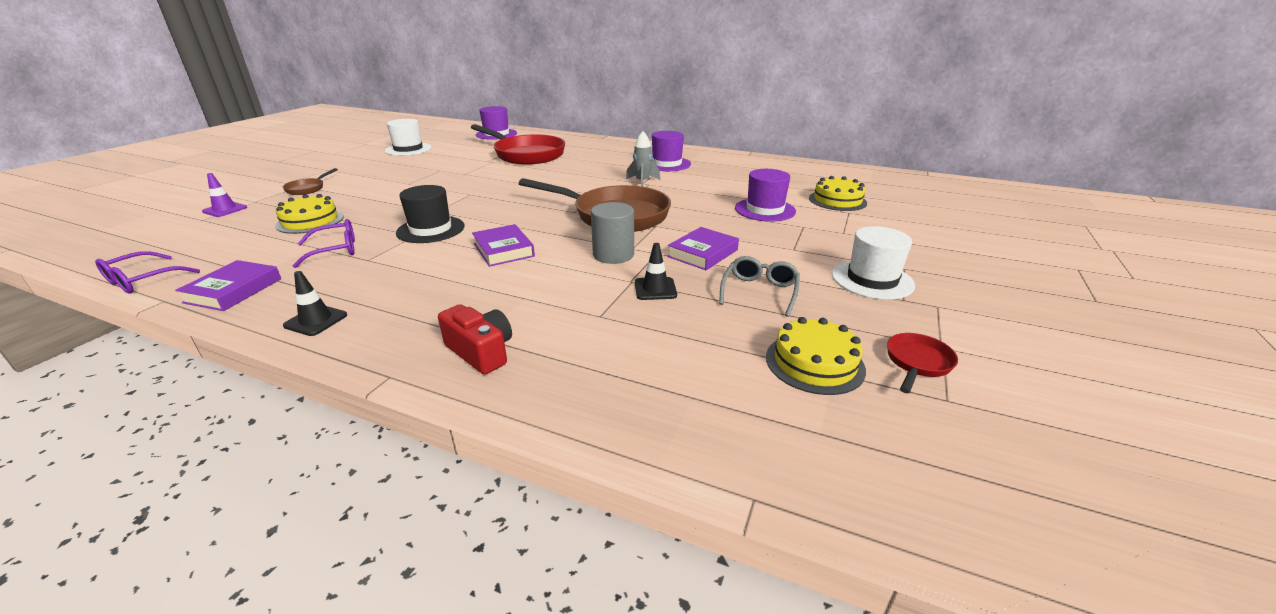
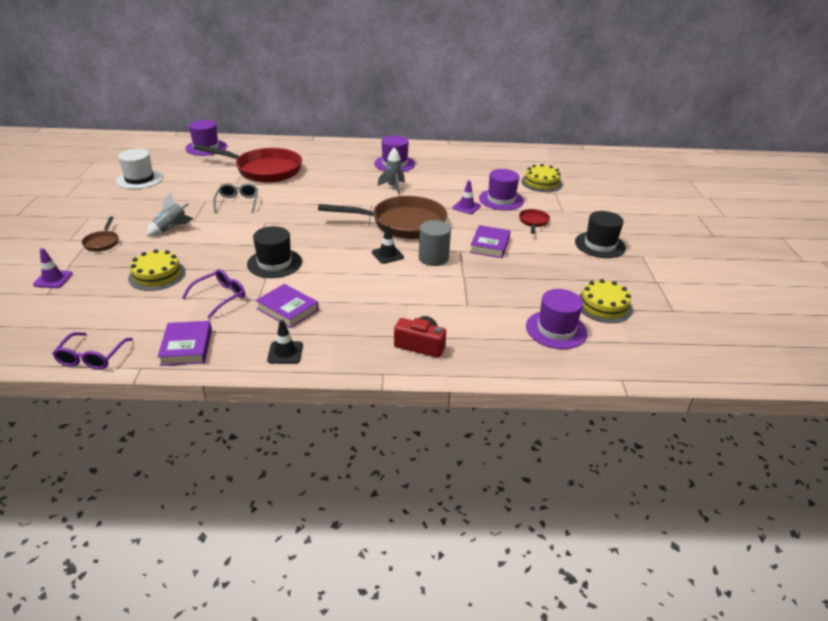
camera: 25 degrees left, 5 degrees up
(379, 187) = (171, 228): none -> grey rocket
(503, 250) = (352, 270): purple book -> purple book (287, 309)
(655, 289) = (483, 279): black traffic cone -> black traffic cone (387, 255)
(702, 379) = (556, 330): none -> purple hat
(711, 211) = (466, 207): none -> purple traffic cone
(759, 292) = (545, 267): grey glasses -> grey glasses (237, 202)
(872, 279) = (600, 245): white hat -> black hat
(917, 363) = (650, 294): red pan -> red pan (533, 222)

